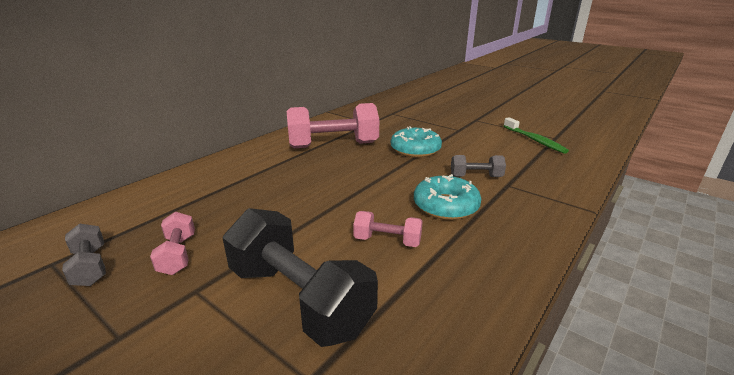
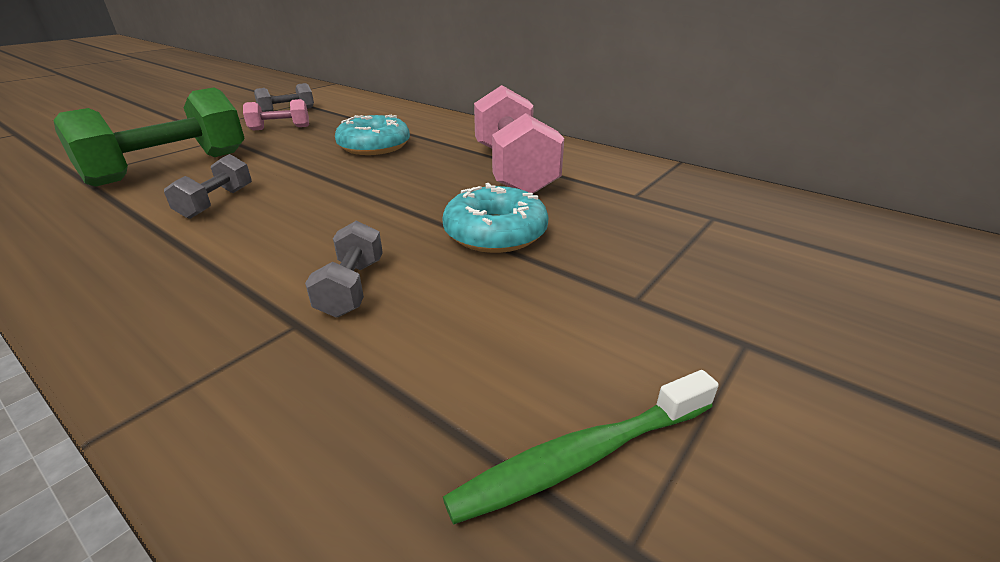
camera: 90 degrees right, 5 degrees up
(299, 299) = (170, 168): black dumbbell -> green dumbbell
(387, 241) = (216, 202): pink dumbbell -> grey dumbbell
(445, 206) = (265, 245): turquoise donut -> turquoise donut (374, 146)

